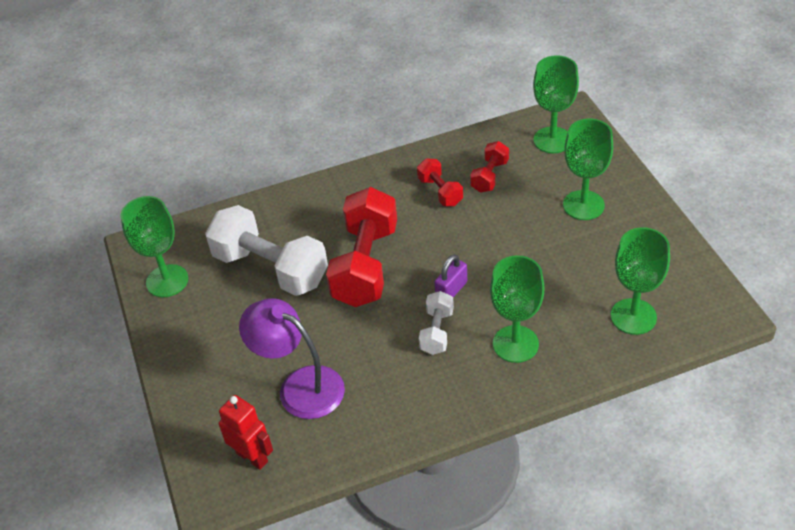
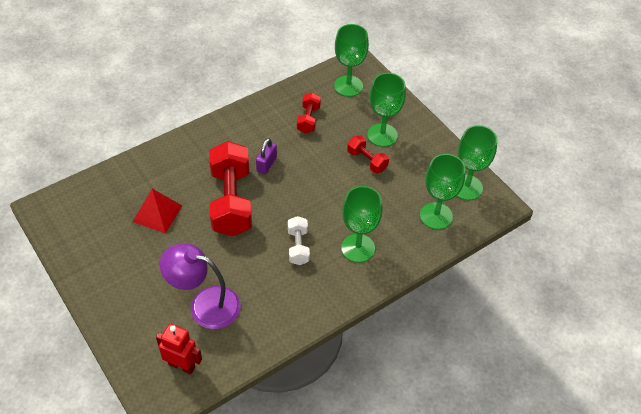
camera: 20 degrees left, 5 degrees up
(167, 281) = (75, 234): green goblet -> green goblet (466, 187)
(271, 269) = (157, 213): white dumbbell -> red pyramid
(440, 191) = (274, 136): red dumbbell -> red dumbbell (367, 161)
(451, 290) = (301, 213): purple padlock -> purple padlock (266, 164)

